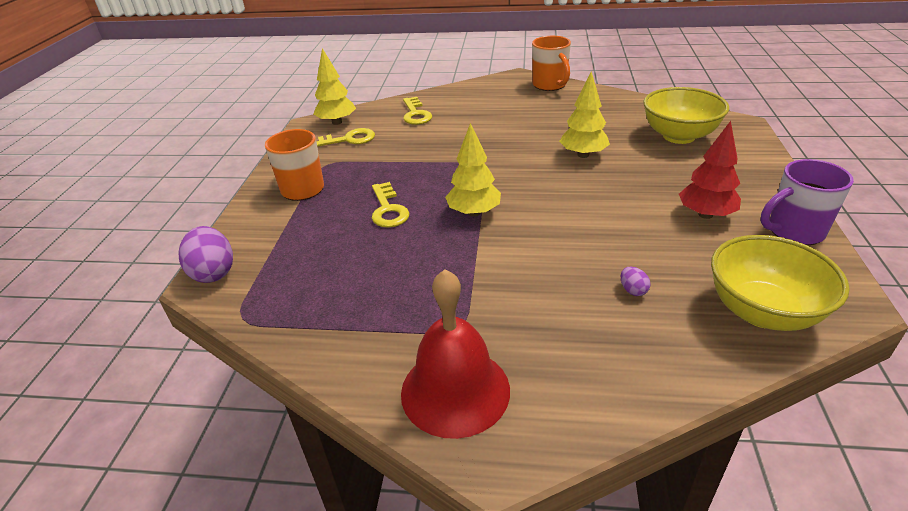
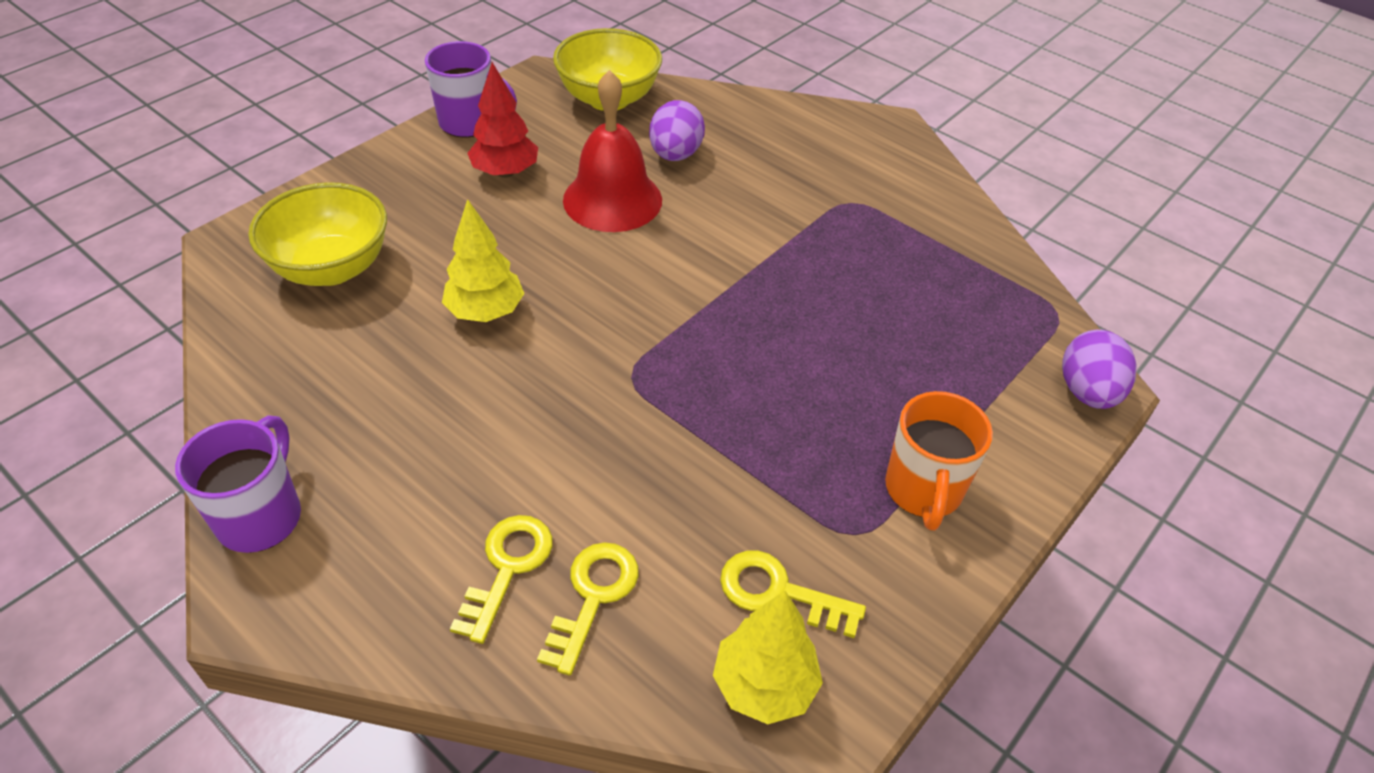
camera: 150 degrees left, 10 degrees up
(388, 209) = (821, 370): yellow key -> yellow key (507, 568)
(455, 390) = (889, 165): red bell -> red bell (612, 200)
(474, 212) = (722, 304): yellow tree -> none
(550, 85) = (261, 516): orange mug -> purple mug
(633, 290) = (675, 155): purple egg -> purple egg, size x2.12

